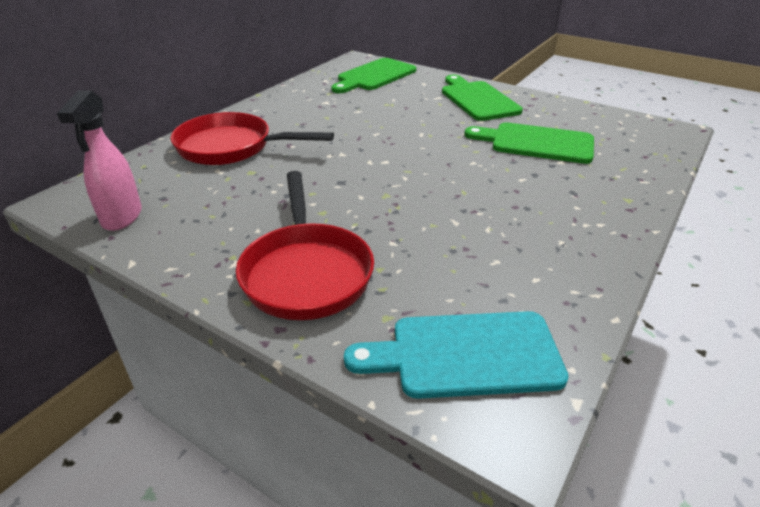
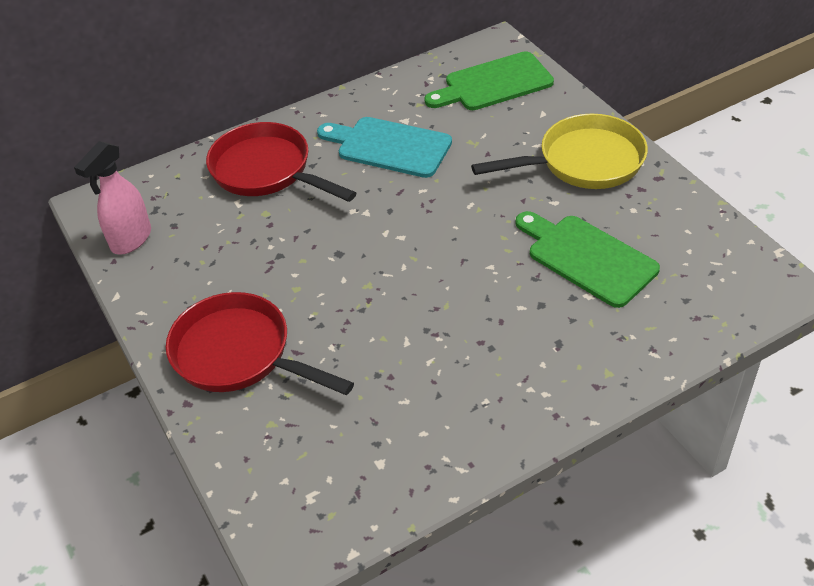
camera: 30 degrees right, 10 degrees up
(306, 272) = (239, 354): red pan -> red pan turned 105 degrees clockwise
(466, 355) = (304, 481): turquoise cutting board -> turquoise cutting board (389, 147)
(477, 99) = (583, 162): green cutting board -> yellow pan

